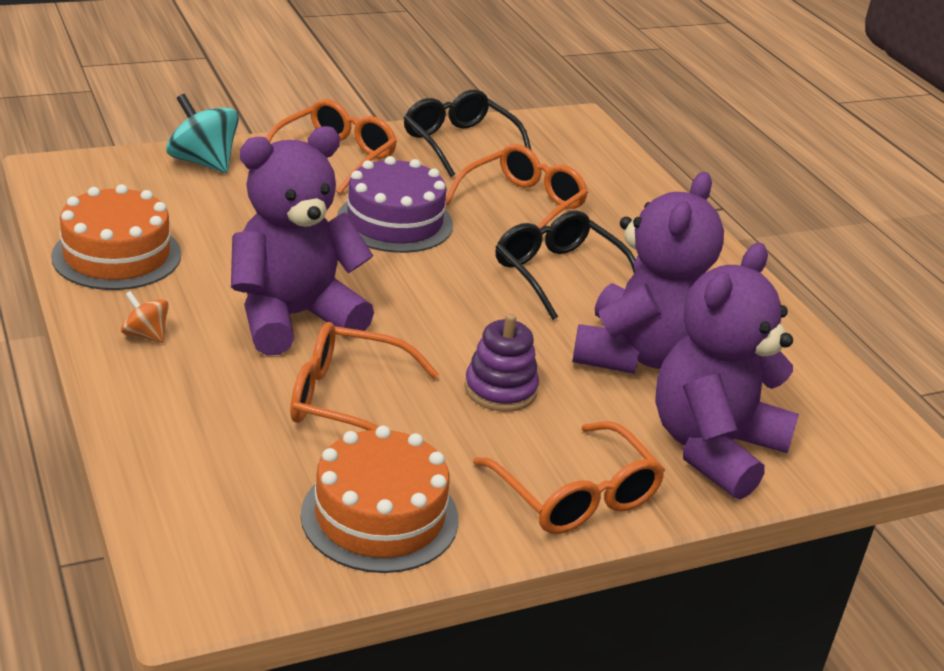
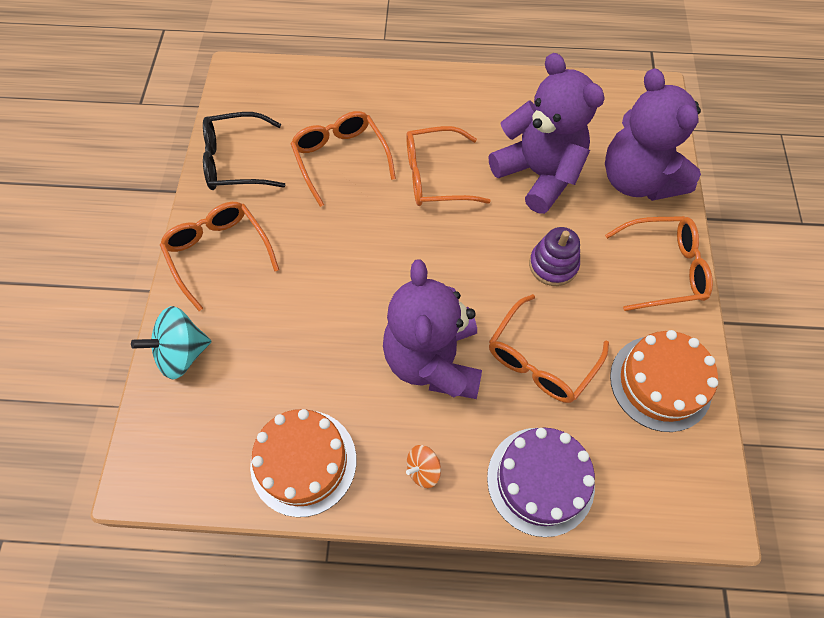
camera: 60 degrees left, 30 degrees up
(395, 222) = (331, 248): purple cake -> purple cake (540, 480)
(558, 274) = (435, 176): black glasses -> orange glasses

